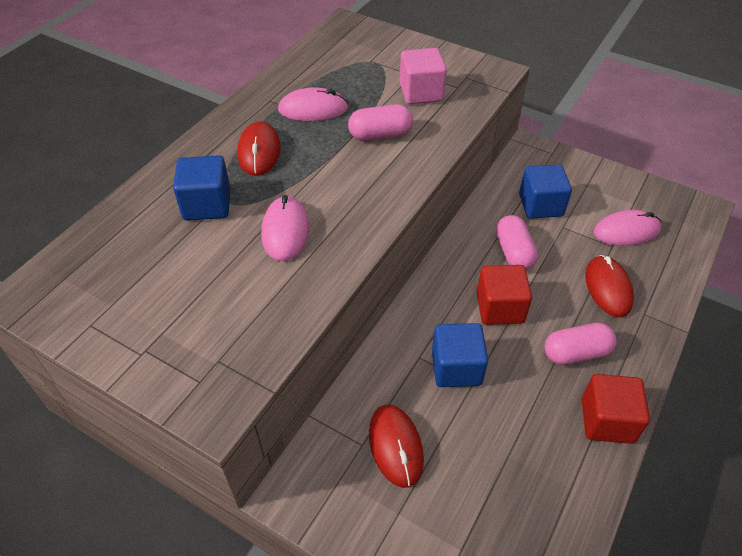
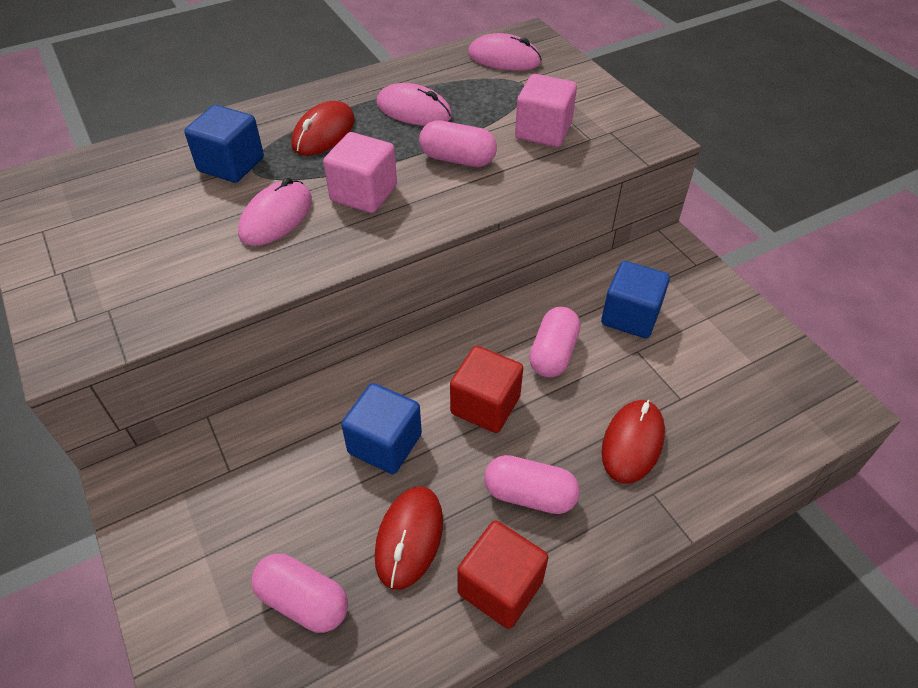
camera: 30 degrees right, 0 degrees up
(335, 186) = (363, 193): none -> pink cube
(395, 446) = (258, 489): red mouse -> red mouse (409, 538)
(494, 502) = (303, 601): none -> pink capsule
(626, 231) = (714, 389): pink mouse -> pink mouse (504, 58)

